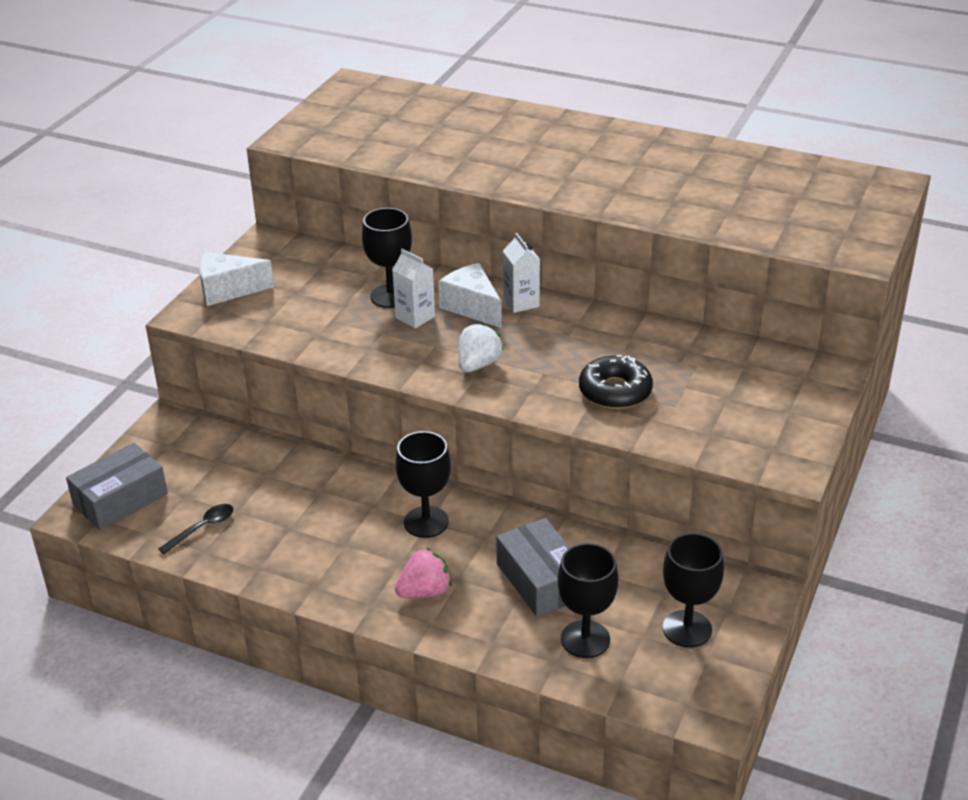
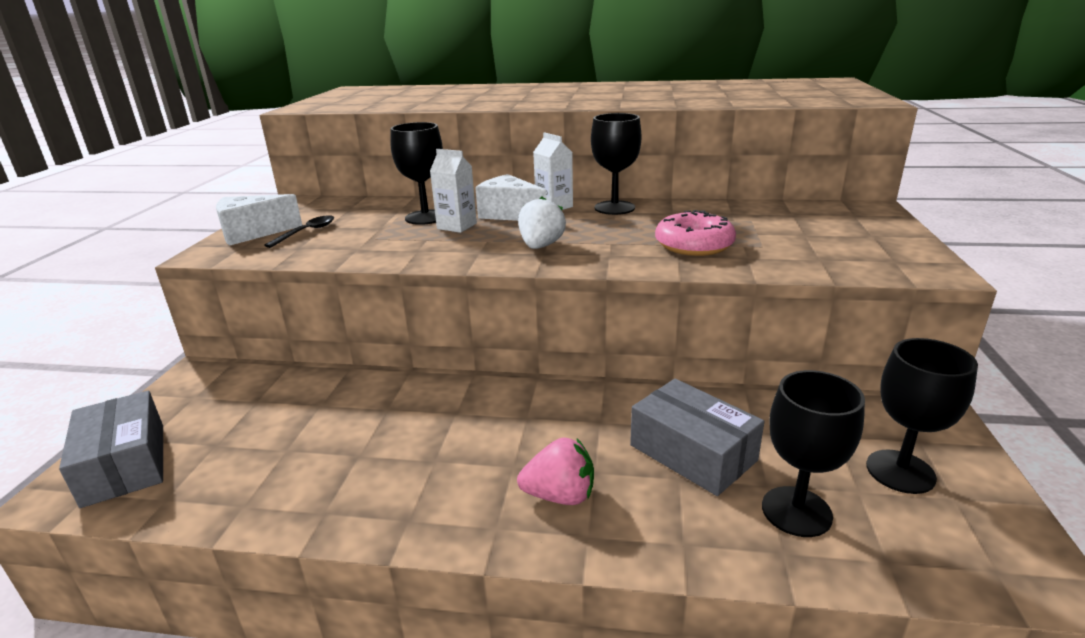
camera: 15 degrees left, 10 degrees down
(120, 499) = (125, 464): grey box -> grey box turned 60 degrees counterclockwise
(202, 528) = (240, 477): black spoon -> black spoon (306, 232)
(425, 592) = (560, 496): pink strawberry -> pink strawberry turned 45 degrees clockwise
(426, 522) = (524, 417): black goblet -> black goblet (614, 208)
(615, 391) = (694, 245): black donut -> pink donut

